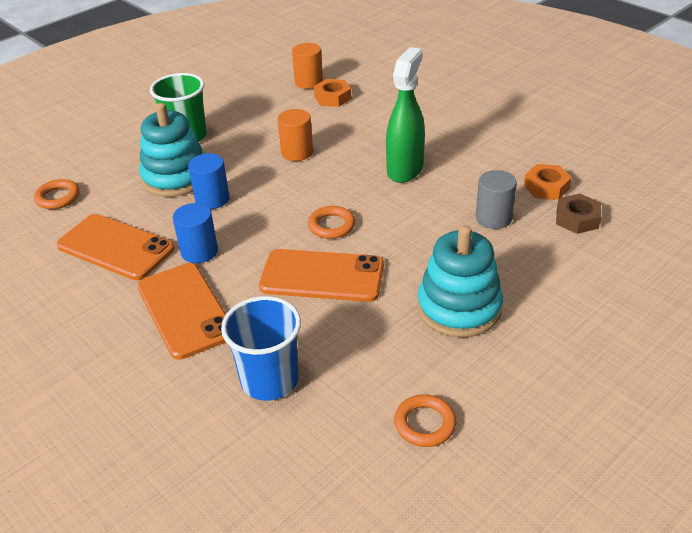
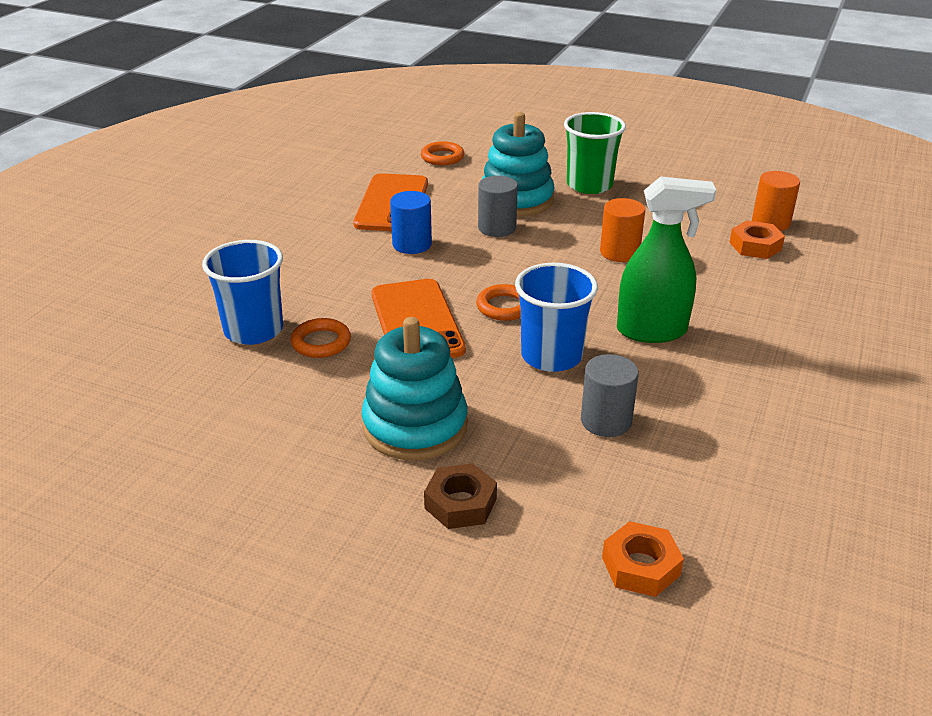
camera: 65 degrees right, 5 degrees down
(185, 310) = (326, 261): orange phone -> none
(212, 199) = (497, 228): blue cylinder -> grey cylinder
(409, 220) = (551, 356): none -> blue cup
(425, 424) = (226, 438): orange ring -> orange ring (321, 342)
(546, 187) = (715, 456): orange nut -> orange nut (640, 566)
(577, 219) = (662, 498): brown nut -> brown nut (460, 503)

